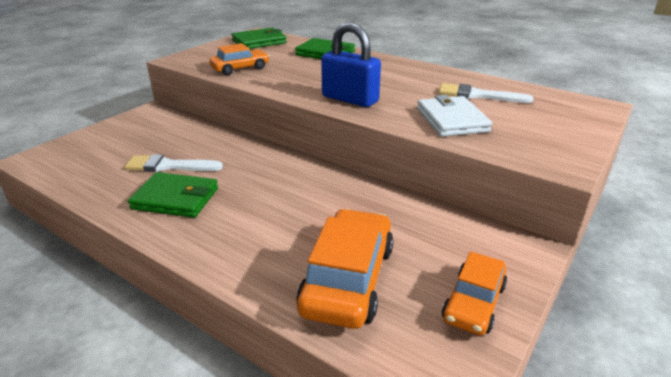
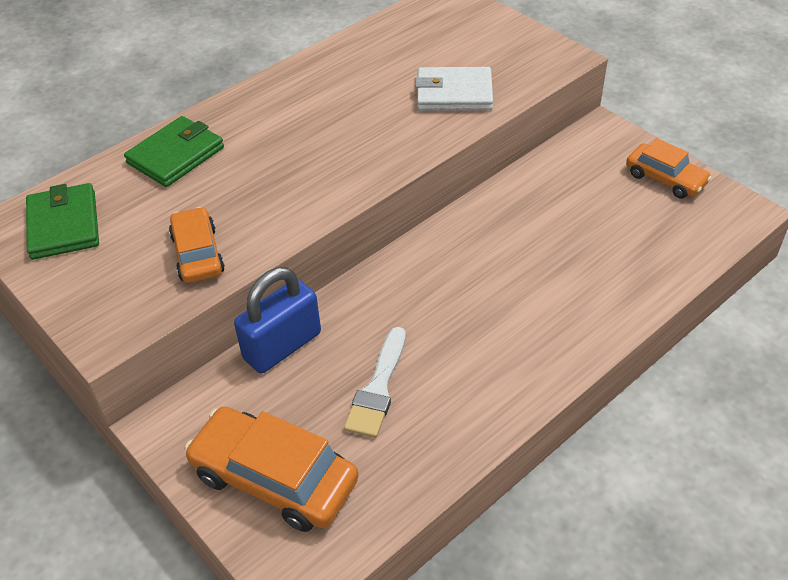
camera: 75 degrees left, 15 degrees up
(175, 198) = (466, 376): green wallet -> none
(348, 279) = (631, 245): orange car -> orange car (274, 478)
(350, 99) = (368, 157): blue padlock -> blue padlock (282, 346)
(477, 95) = (394, 59): white brush -> none

